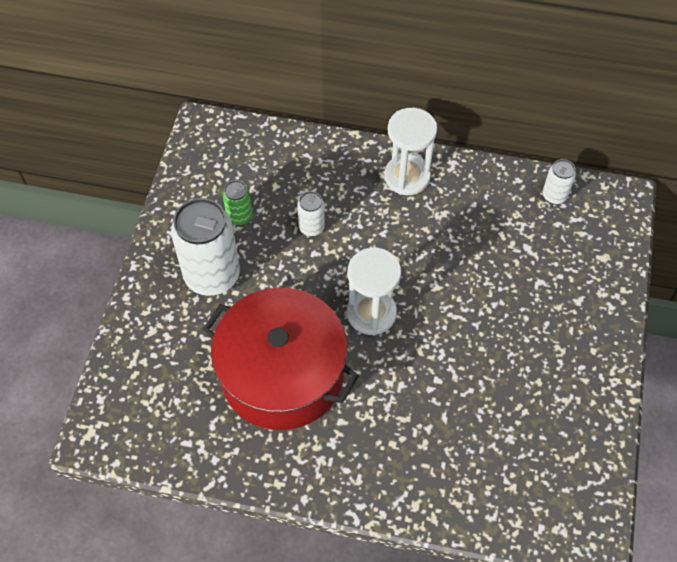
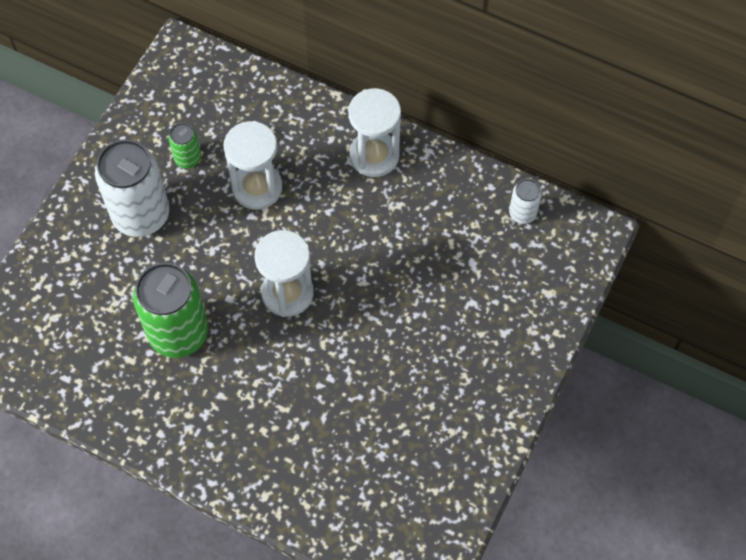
camera: 15 degrees right, 5 degrees up
(282, 374) = (178, 333): red pot -> green can
(311, 227) = (257, 188): white can -> white hourglass

